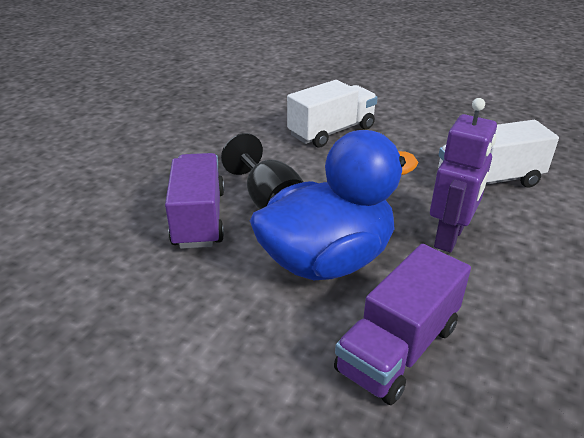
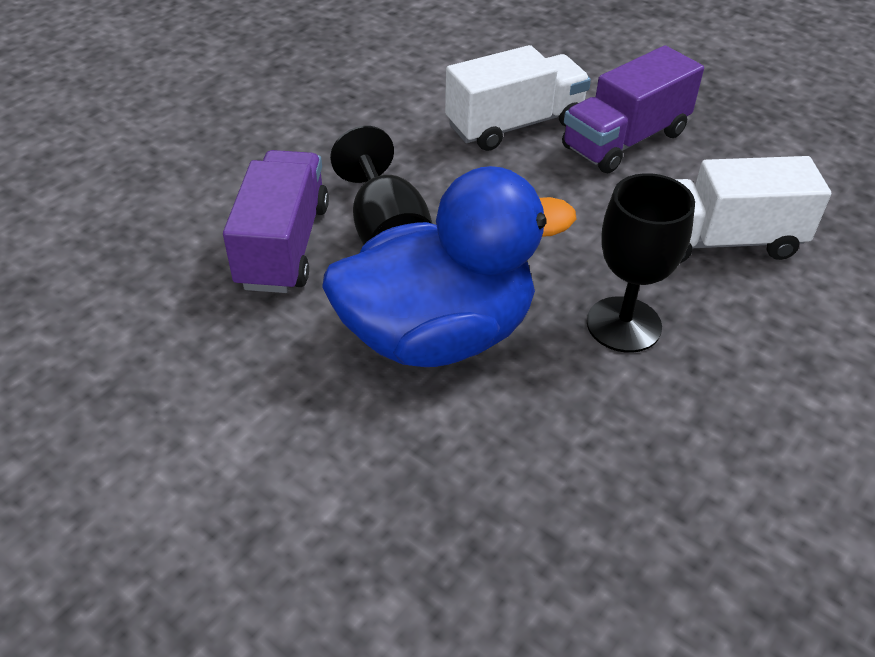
camera: 10 degrees right, 10 degrees up
(398, 348) = (489, 474): purple truck -> purple truck (625, 140)
(449, 237) = (623, 324): purple robot -> black goblet

